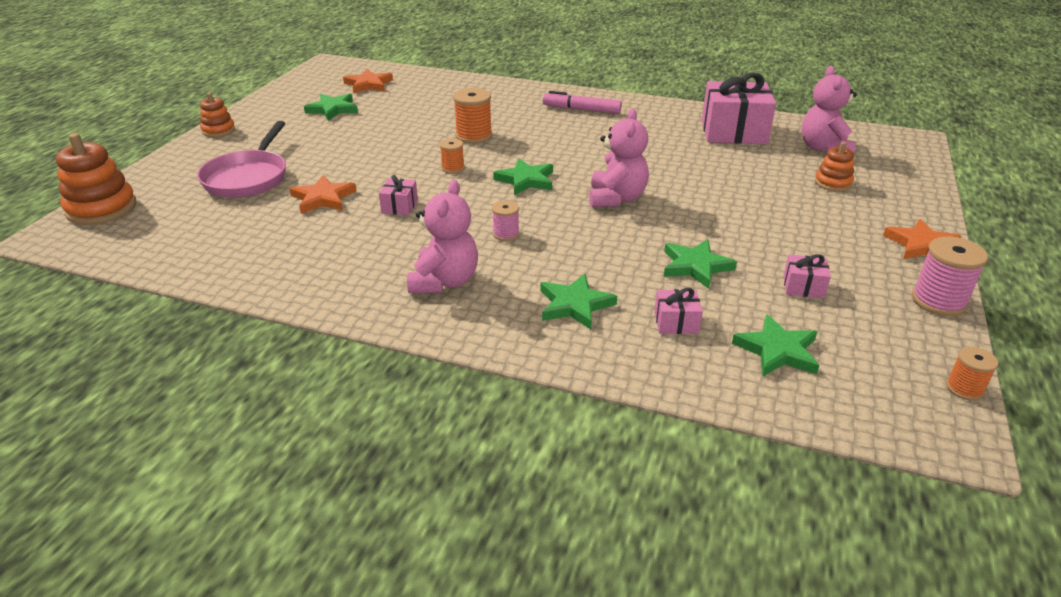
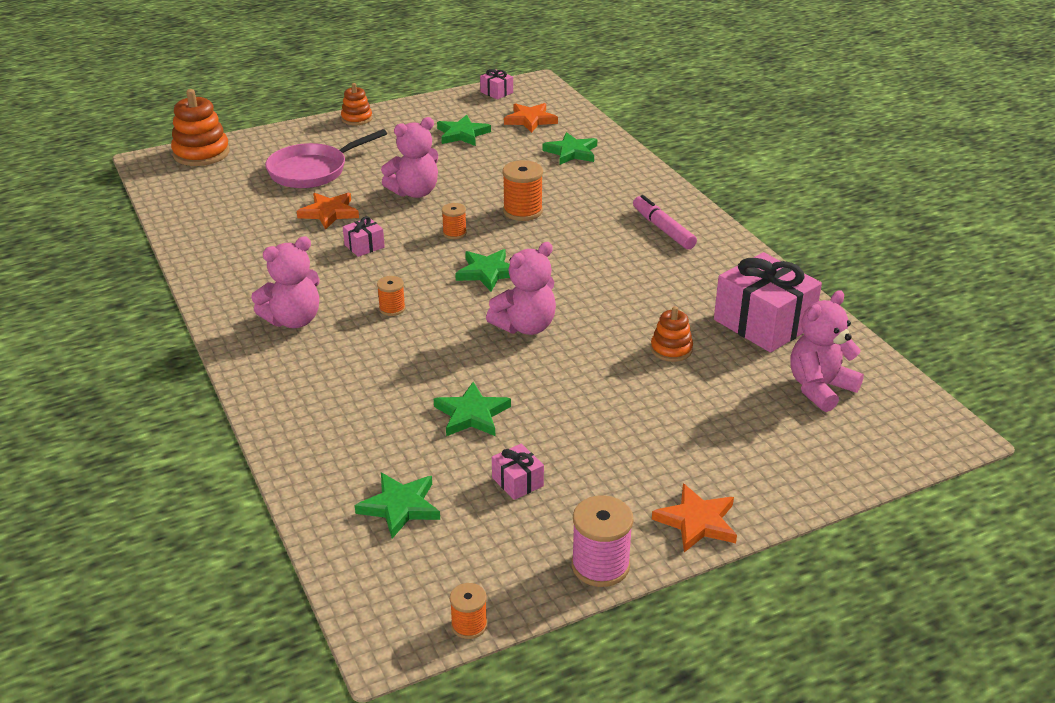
camera: 45 degrees right, 0 degrees up
(369, 157) = (414, 192): none -> pink teddy bear
(506, 234) = (392, 308): pink spool -> orange spool
(575, 305) = (338, 387): green star -> green star (571, 152)
(676, 322) = (375, 442): pink gift -> pink gift (496, 92)
(833, 183) = (747, 423): orange stacking toy -> orange stacking toy (671, 349)

